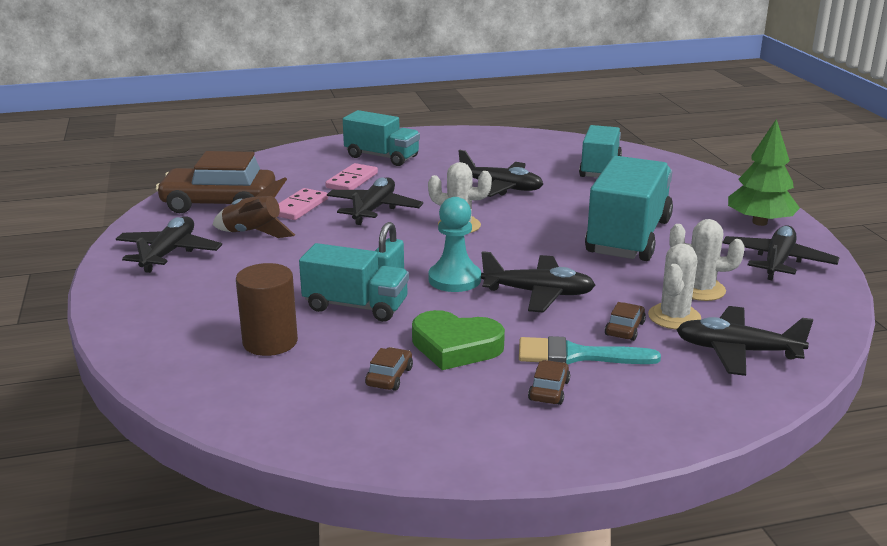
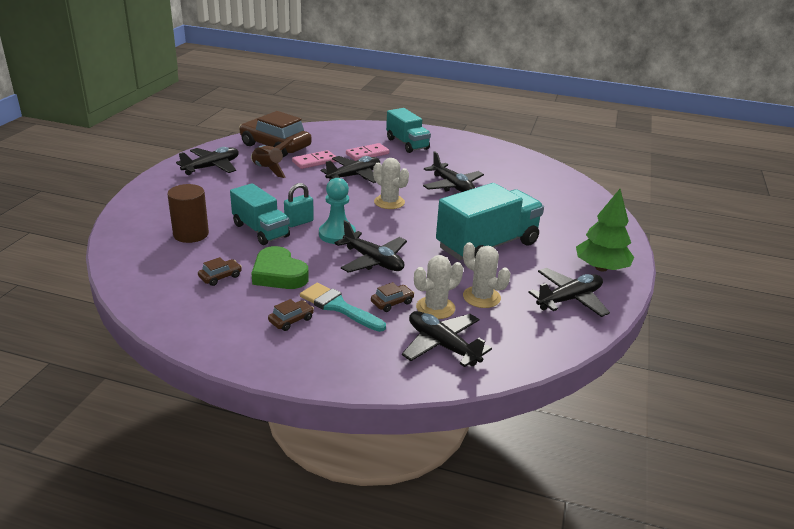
camera: 30 degrees right, 5 degrees up
(600, 169) = (540, 193): turquoise truck -> none

